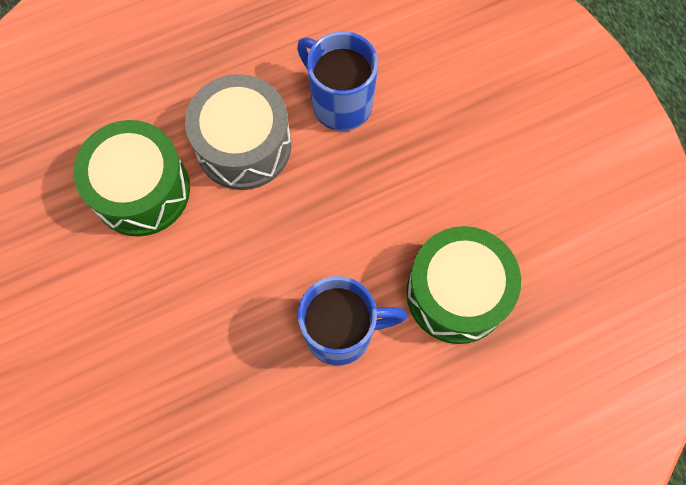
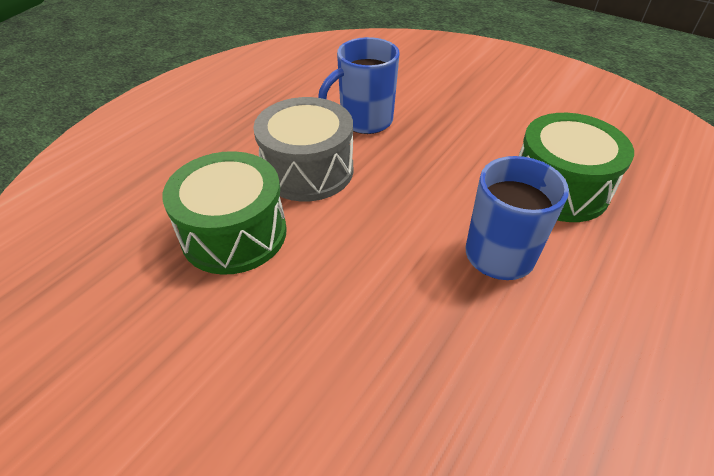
camera: 30 degrees left, 25 degrees down
(340, 103) = (364, 121): blue mug -> blue mug turned 45 degrees counterclockwise

